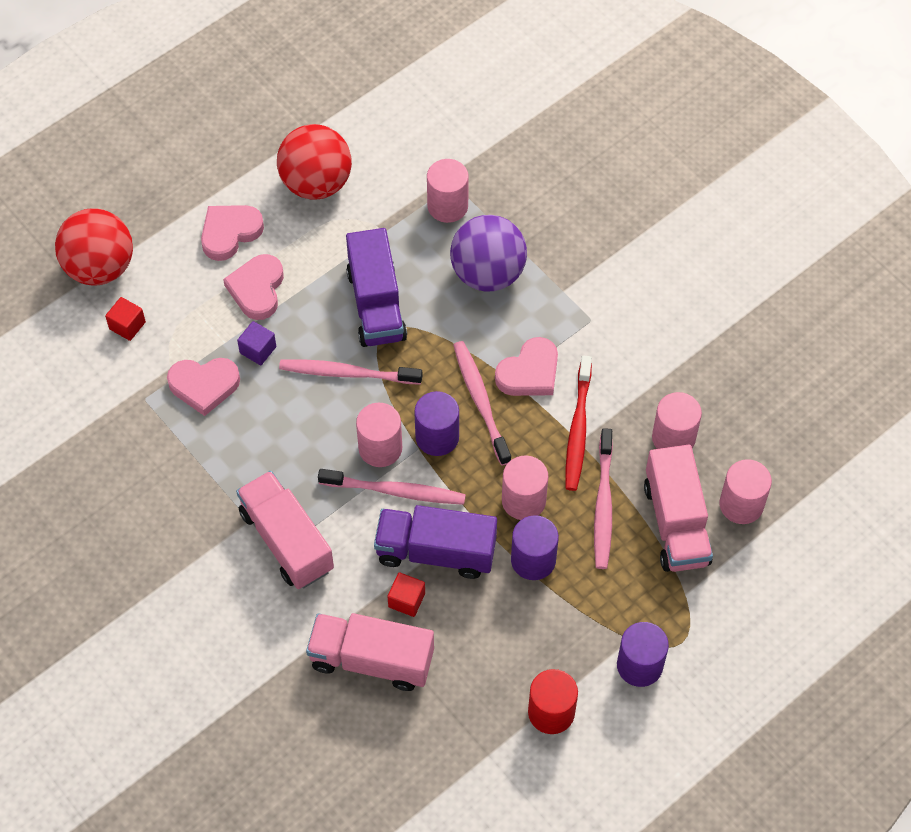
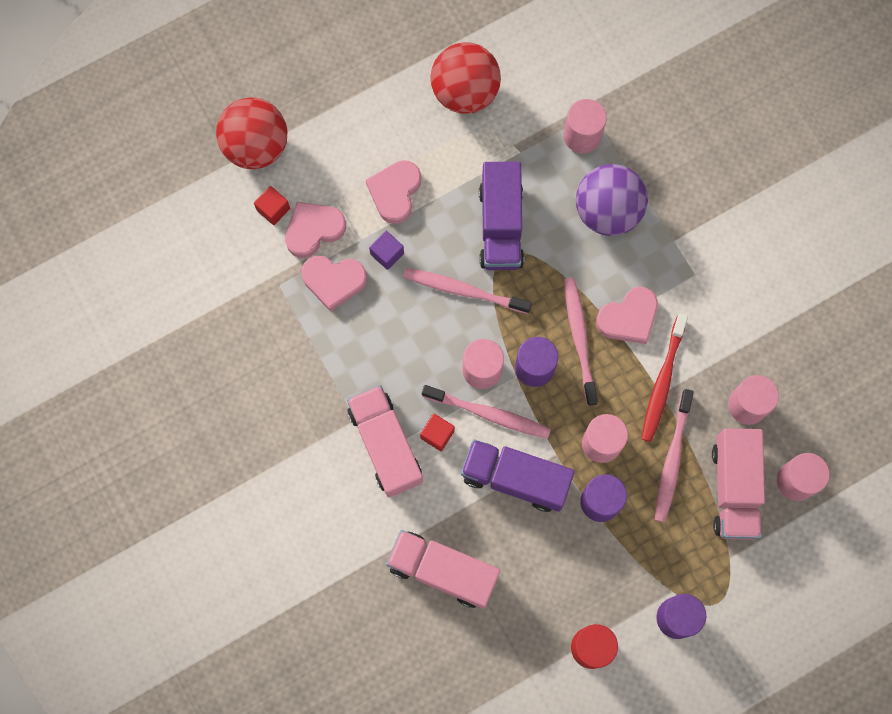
camera: 10 degrees right, 15 degrees up
(230, 233) = (378, 130): pink heart -> pink heart (313, 230)
(406, 600) = (482, 520): red cube -> red cube (437, 434)

